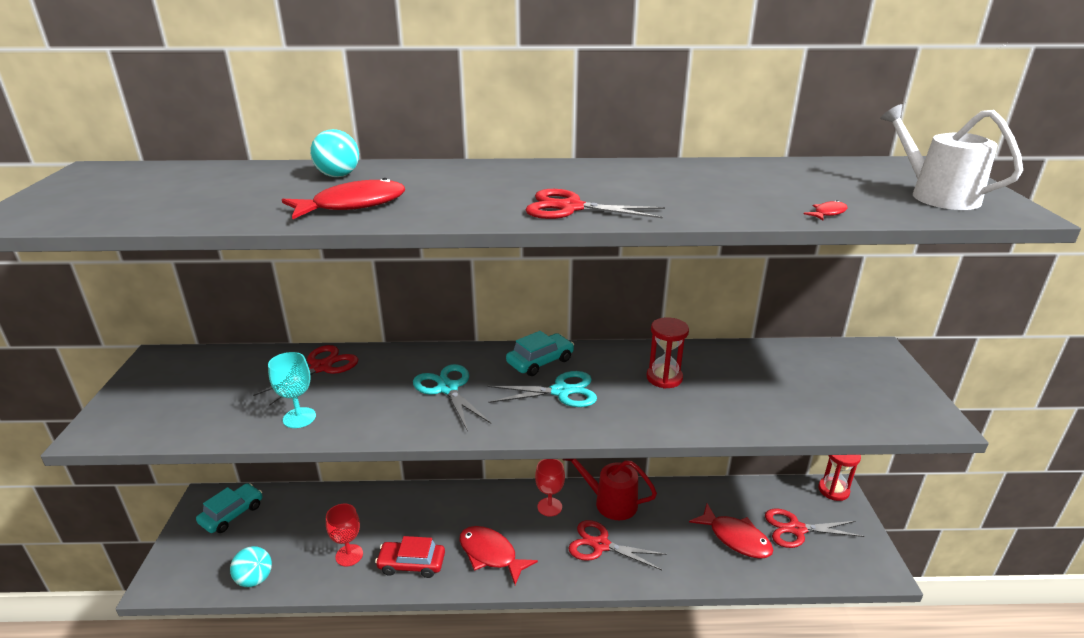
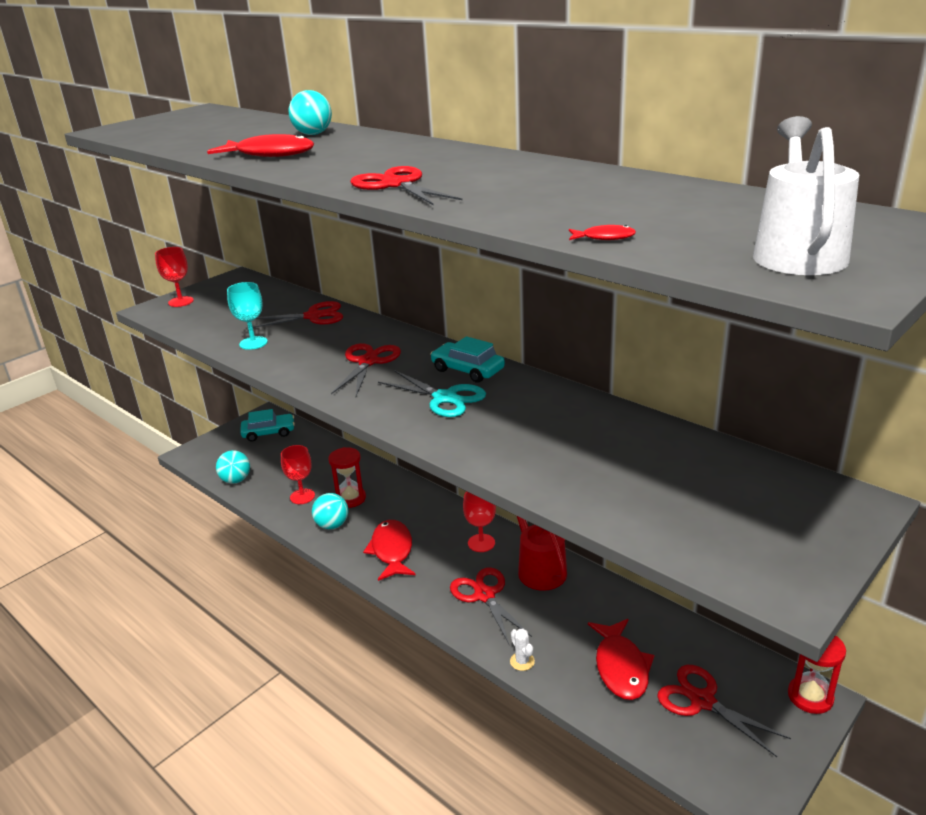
camera: 45 degrees right, 0 degrees up
(124, 409) = (181, 301): none -> red goblet
(411, 564) = (332, 525): red car -> turquoise ball
(447, 388) = (368, 362): turquoise scissors -> red scissors
(540, 361) = (467, 370): turquoise car -> turquoise car turned 150 degrees counterclockwise
(664, 378) = (551, 425): red hourglass -> red hourglass (350, 498)
(681, 576) = (522, 661): none -> white cactus

